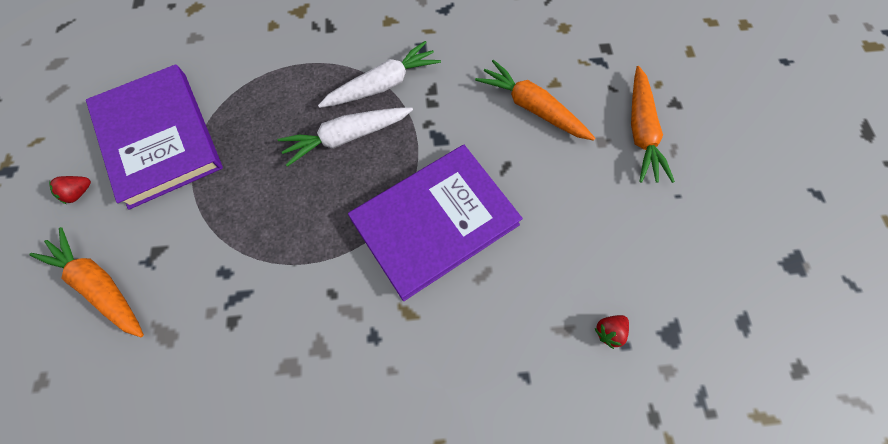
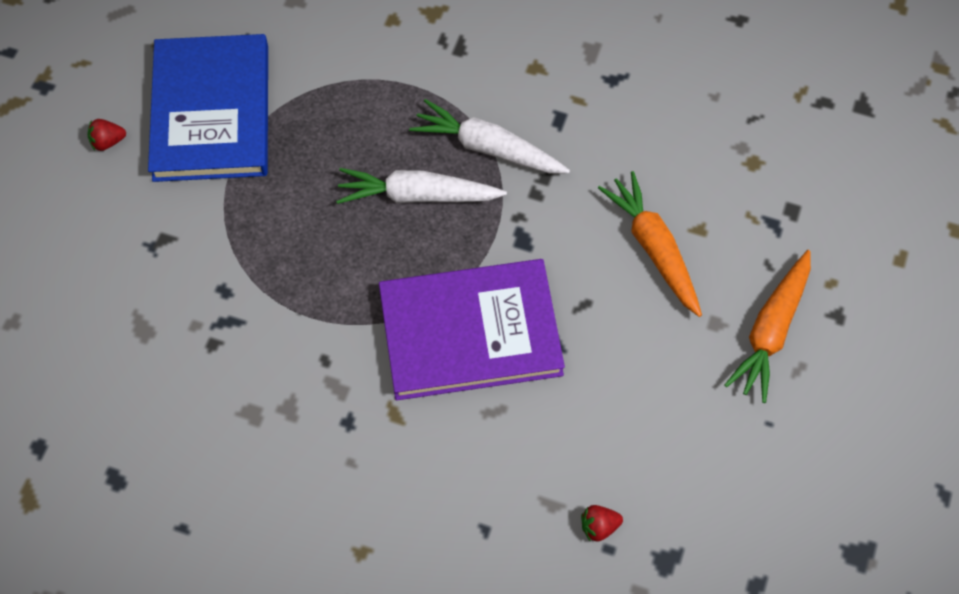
camera: 25 degrees right, 5 degrees down
(101, 286) = (98, 252): orange carrot -> none
(159, 138) = (211, 112): purple book -> blue book
(382, 85) = (488, 148): white carrot -> white carrot turned 150 degrees counterclockwise

